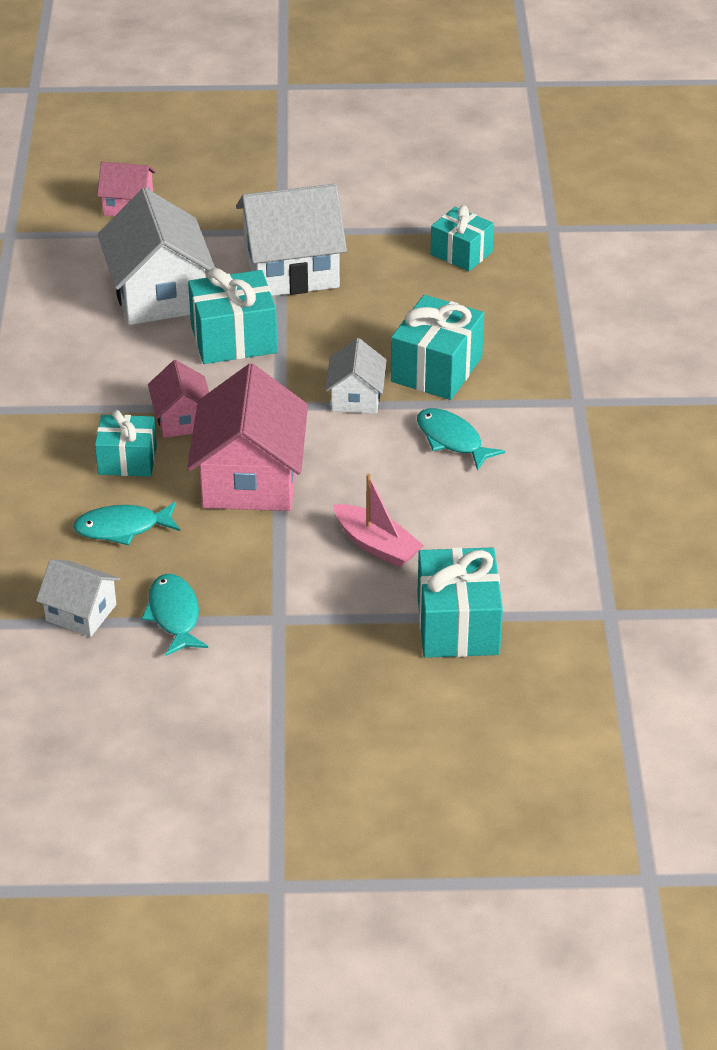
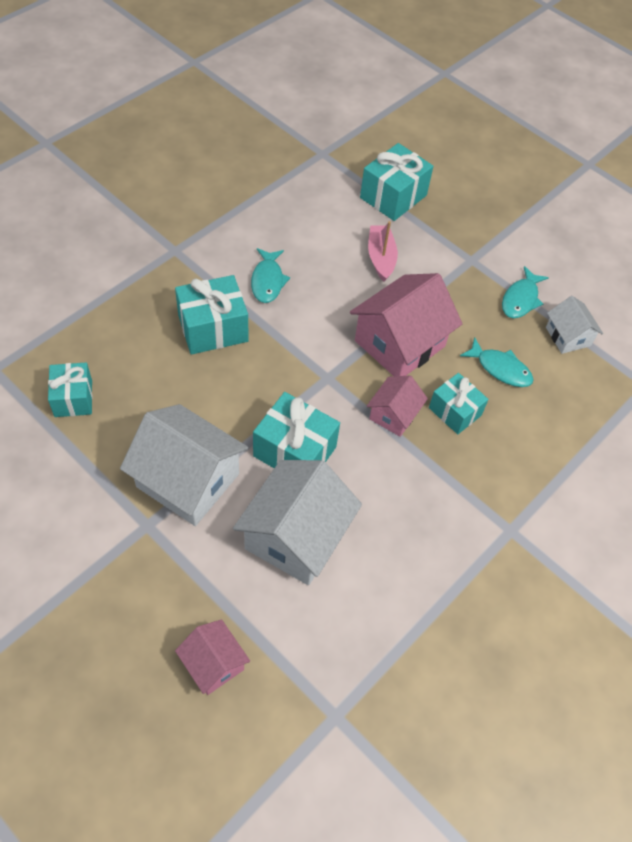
camera: 140 degrees left, 15 degrees up
(356, 397) = (280, 347): white house -> none

